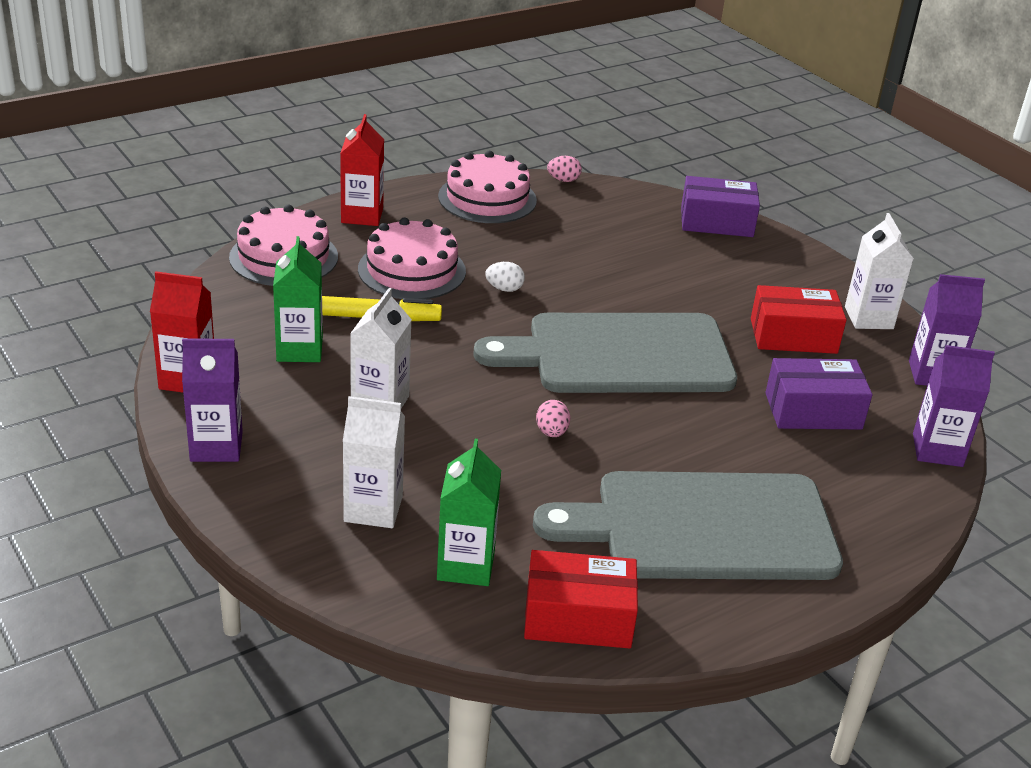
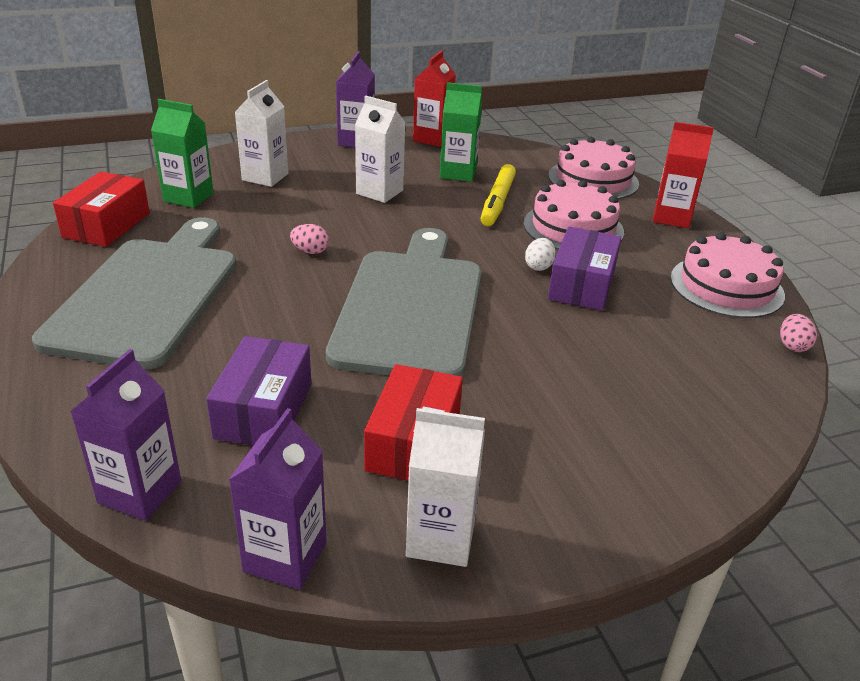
camera: 105 degrees right, 0 degrees up
(716, 222) = (711, 455): purple box -> purple box (581, 284)

